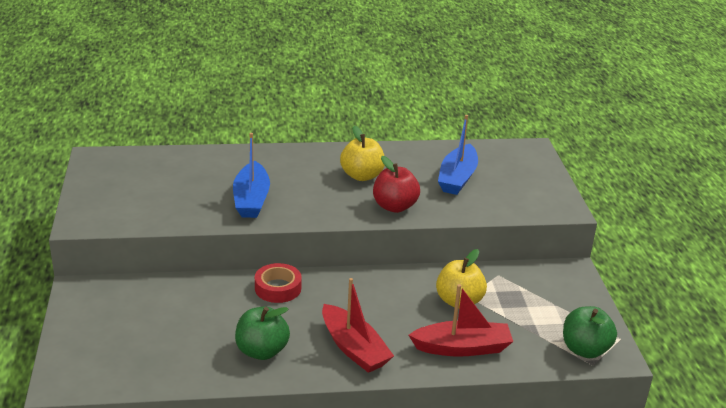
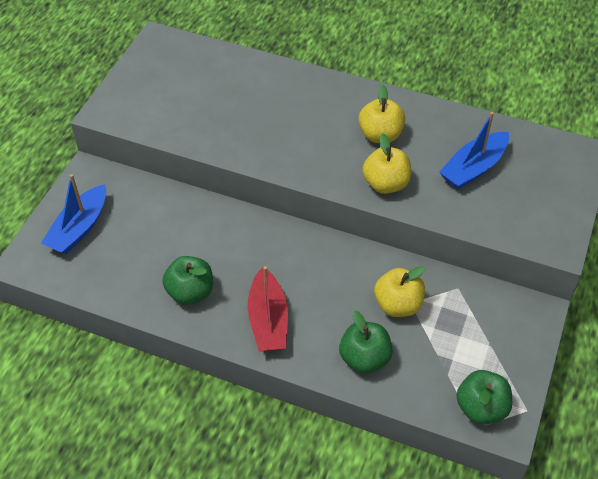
camera: 30 degrees right, 20 degrees up
(251, 199) = (259, 132): blue boat -> blue boat (79, 228)
(278, 288) = (245, 229): red tape -> none
(394, 206) = (385, 184): red apple -> yellow apple
(462, 348) = (364, 358): red boat -> green apple

